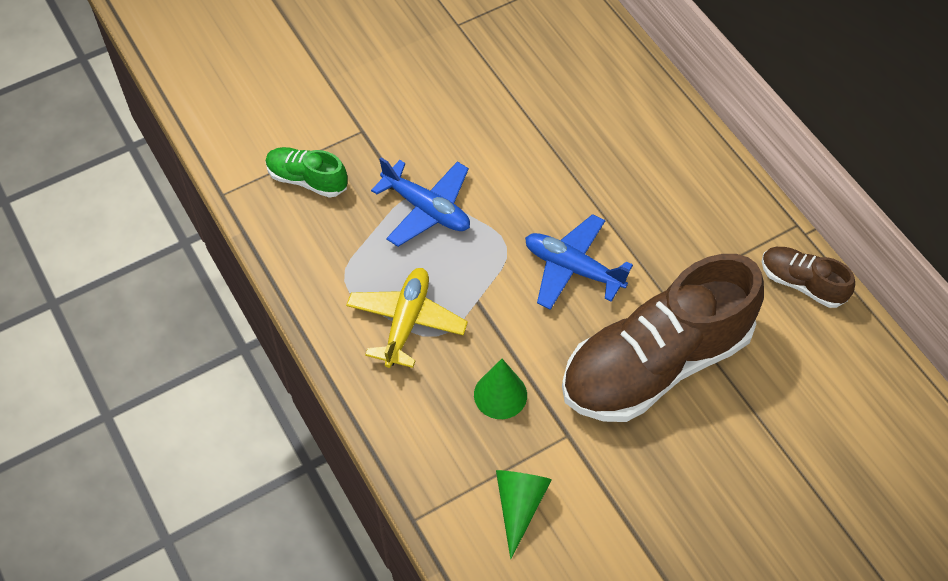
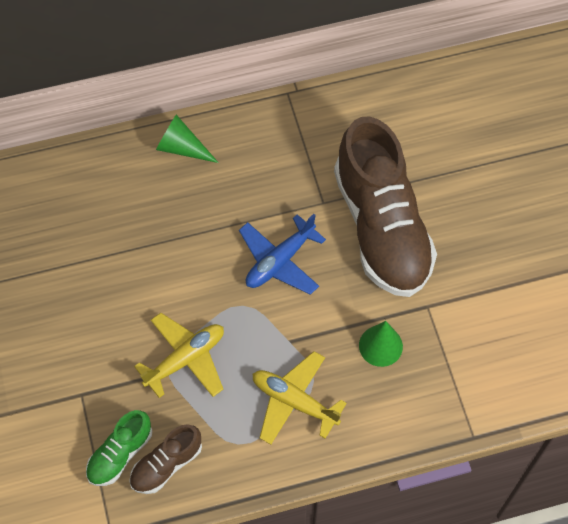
camera: 75 degrees left, 5 degrees up
(426, 209) = (185, 359): blue plane -> yellow plane
(519, 505) = (478, 356): green cone -> green cone (182, 148)
(802, 283) = (340, 108): brown shoe -> brown shoe (166, 464)

